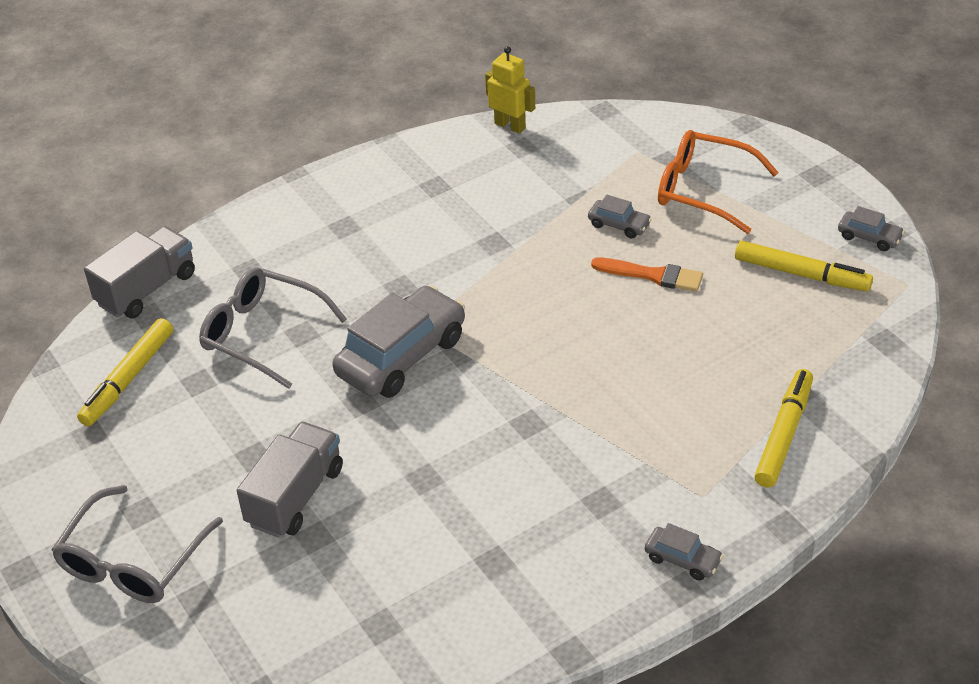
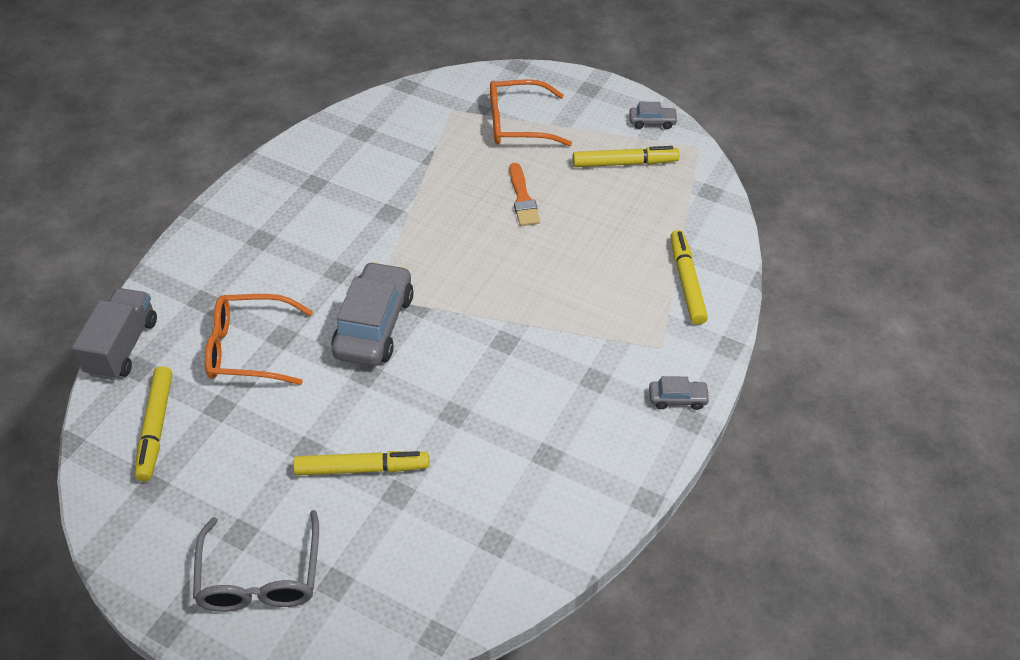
camera: 30 degrees left, 5 degrees up
(262, 334) = (248, 348): grey glasses -> orange glasses
(295, 496) = (362, 468): grey truck -> yellow marker
(510, 126) = (343, 118): yellow robot -> none
(619, 225) = (474, 169): grey car -> none
(652, 275) = (522, 198): orange brush -> orange brush turned 90 degrees clockwise

